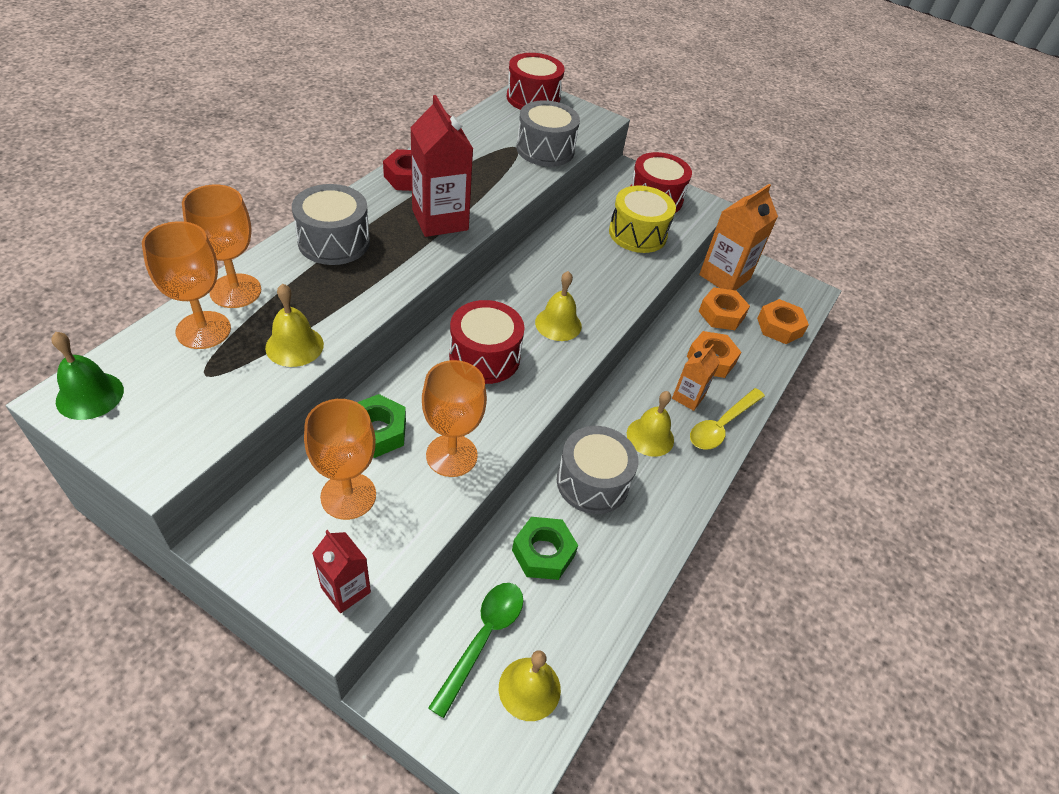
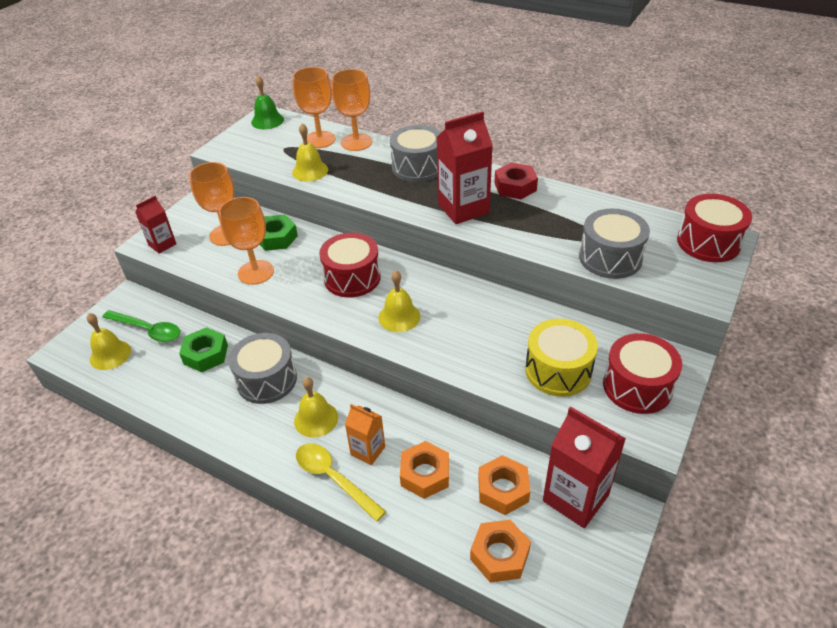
camera: 95 degrees right, 5 degrees down
(724, 277) = (575, 498): orange carton -> red carton

